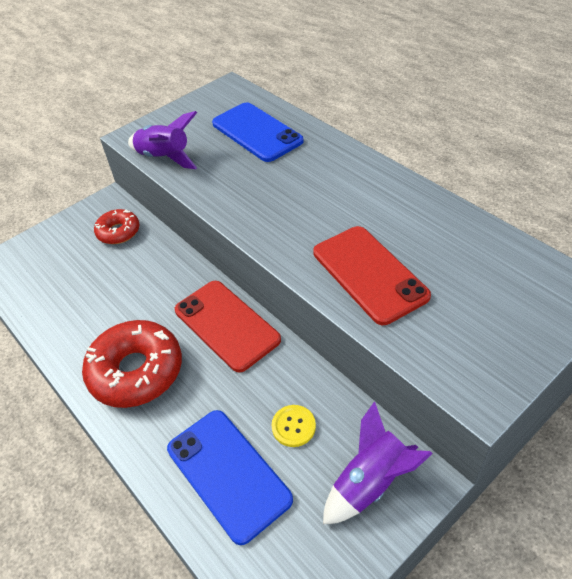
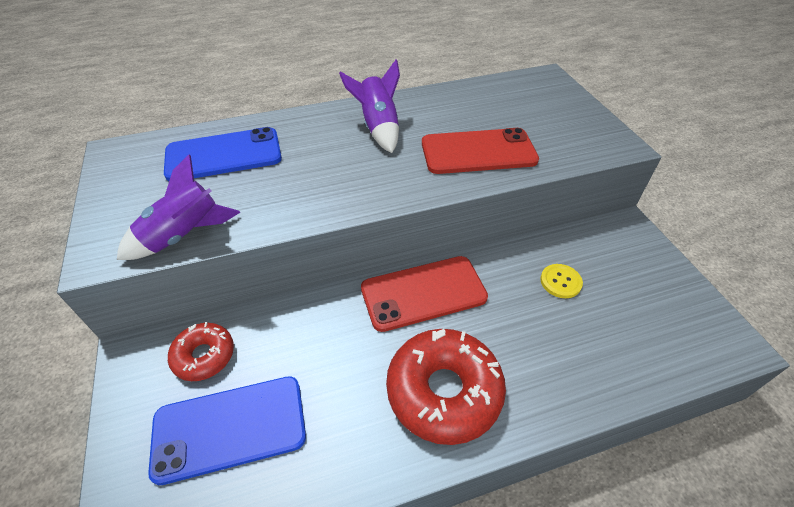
camera: 70 degrees left, 0 degrees up
(228, 473) = (596, 343): blue phone -> blue phone (230, 428)
(371, 482) = (624, 254): purple rocket -> purple rocket (378, 127)

